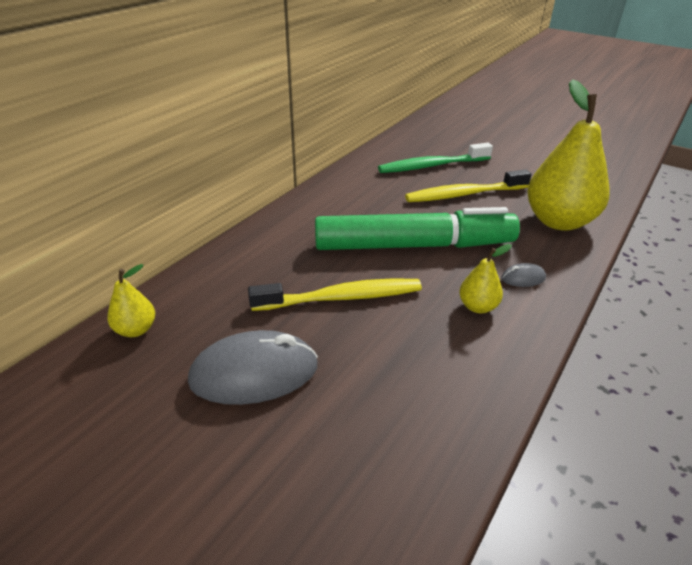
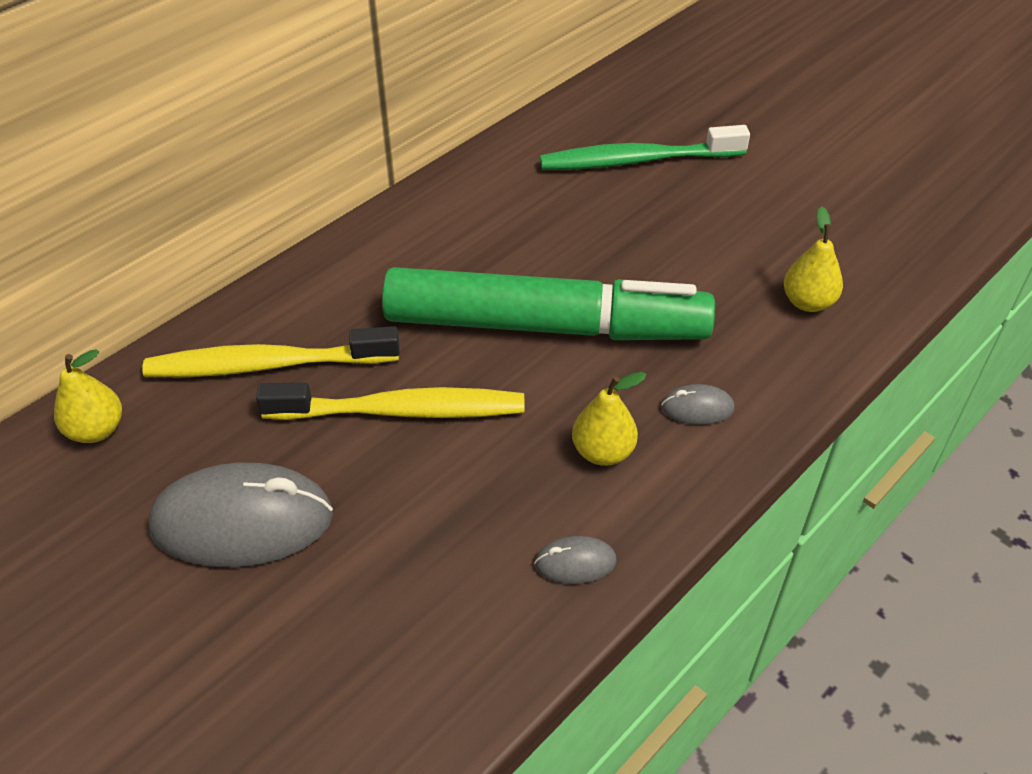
camera: 10 degrees right, 10 degrees up
(463, 194) = (668, 229): yellow toothbrush -> yellow toothbrush (266, 365)
(489, 371) = (575, 563): none -> grey mouse
(558, 221) = (807, 302): yellow pear -> yellow pear, size x0.45

